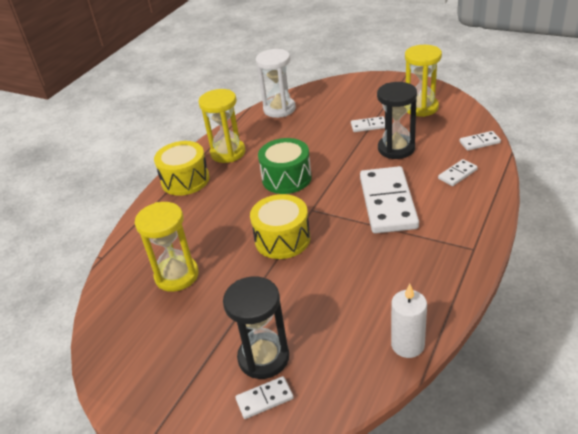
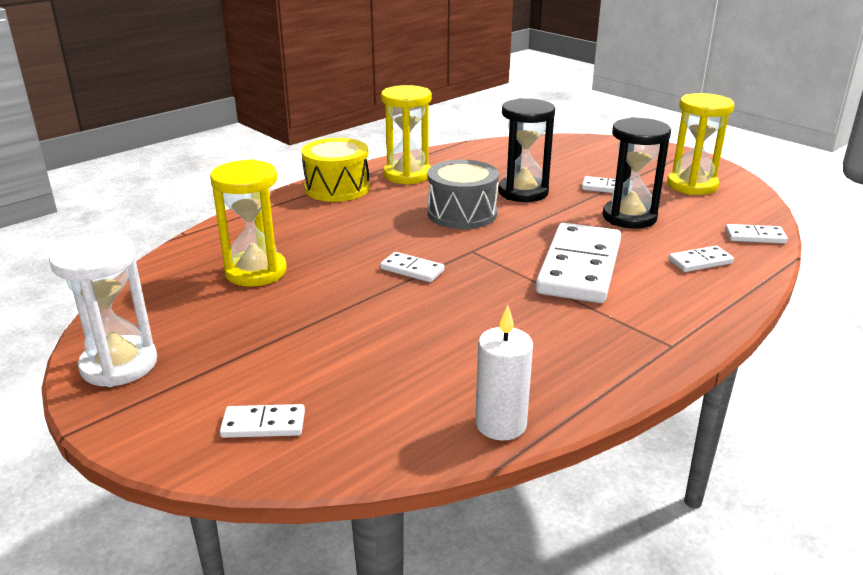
camera: 15 degrees right, 10 degrees down
(263, 357) = (296, 381): black hourglass -> black hourglass (523, 192)
(279, 109) = (501, 149): white hourglass -> white hourglass (119, 365)
(282, 239) = (412, 270): yellow drum -> white domino
(286, 178) = (462, 214): green drum -> grey drum

